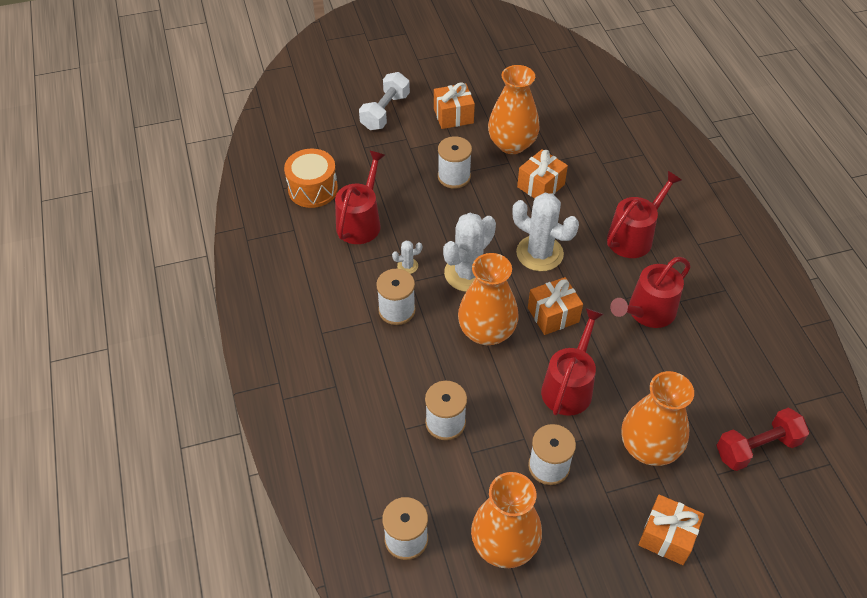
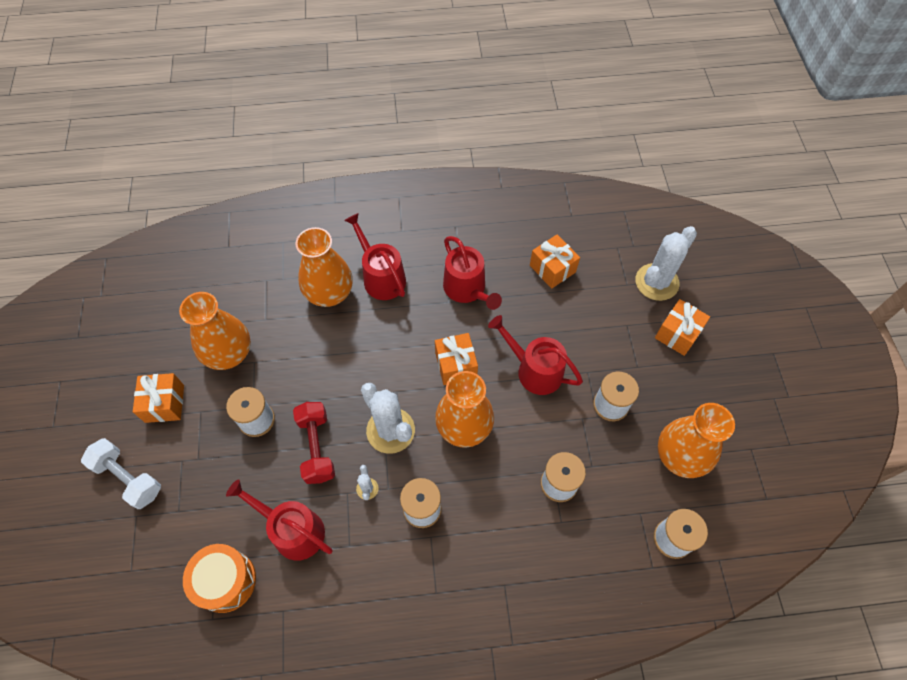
camera: 80 degrees left, 10 degrees up
(539, 253) = (381, 360): white cactus -> white cactus (656, 282)
(540, 186) = (295, 339): orange gift -> orange gift (552, 269)
(649, 447) = (599, 325): orange vase -> orange vase (329, 293)
(757, 447) = (606, 252): red dumbbell -> red dumbbell (316, 447)

